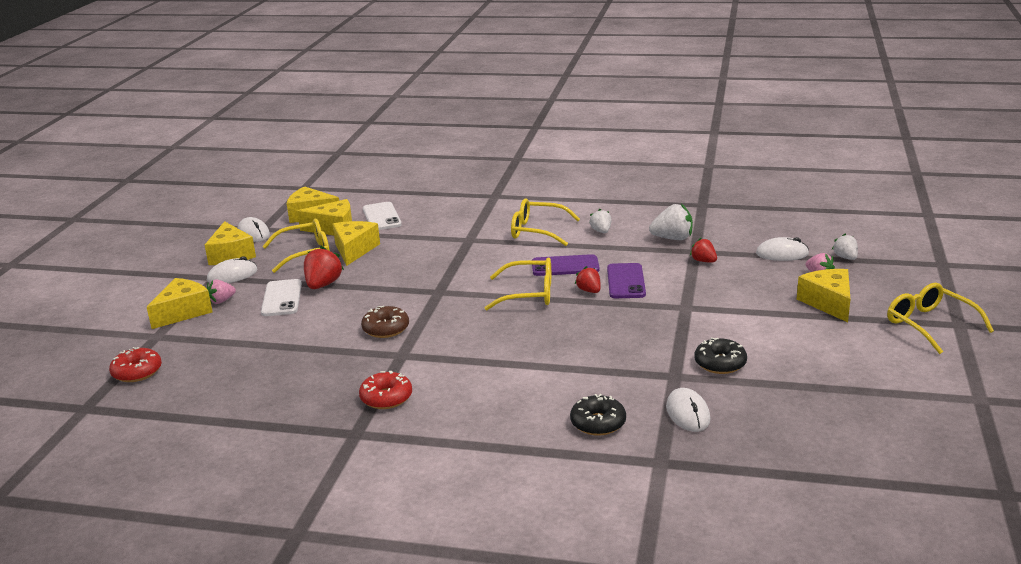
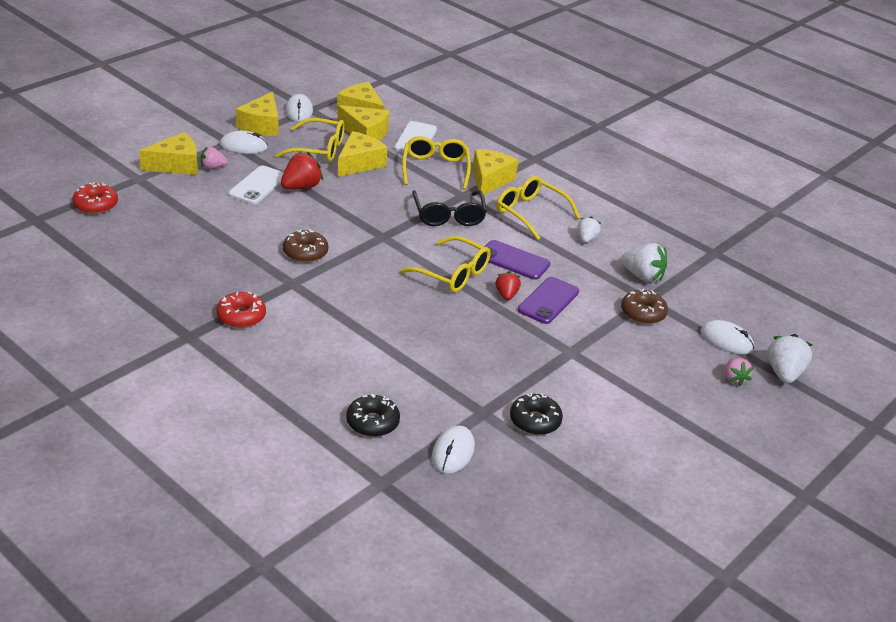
camera: 25 degrees right, 10 degrees up
(475, 257) = (448, 216): none -> black glasses
(703, 261) = (643, 313): red strawberry -> brown donut
(828, 303) = (706, 412): yellow cheese -> yellow cheese (490, 180)
(845, 257) = (784, 373): white strawberry -> white strawberry, size x1.61
(930, 325) = (775, 482): yellow glasses -> yellow glasses (435, 168)

